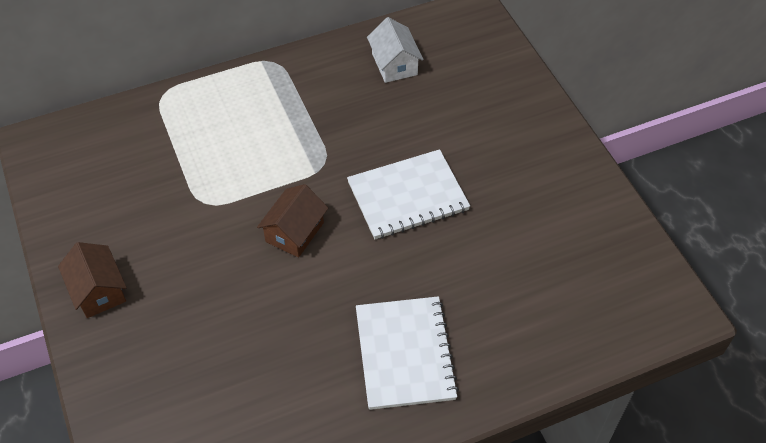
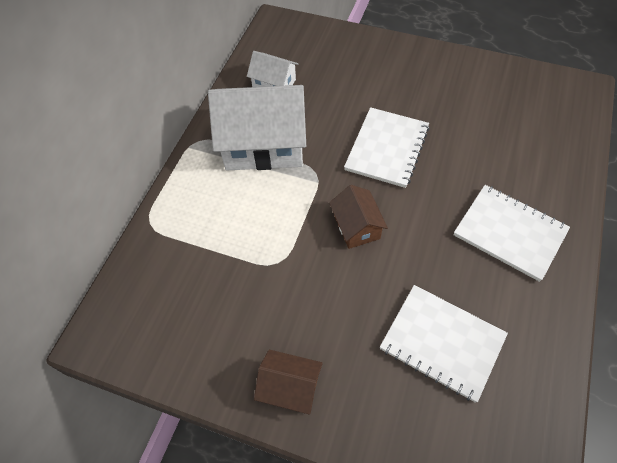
camera: 45 degrees left, 5 degrees up
(232, 370) = (442, 342): none -> white notebook
(317, 107) = (264, 144): none -> white house

